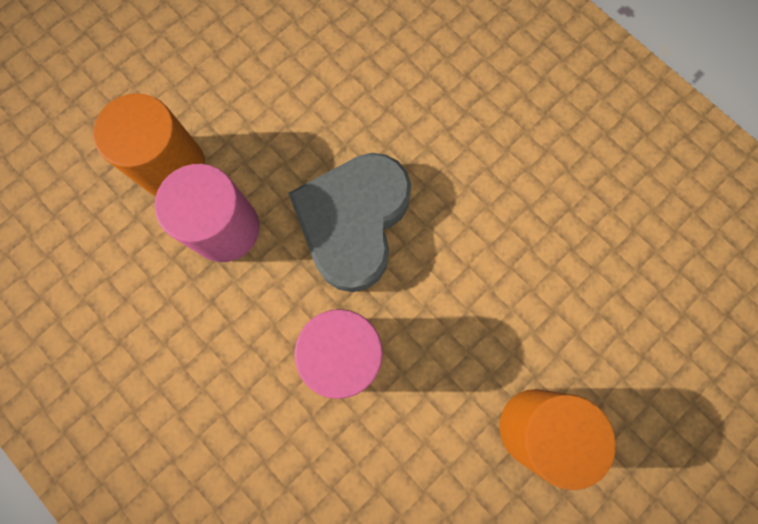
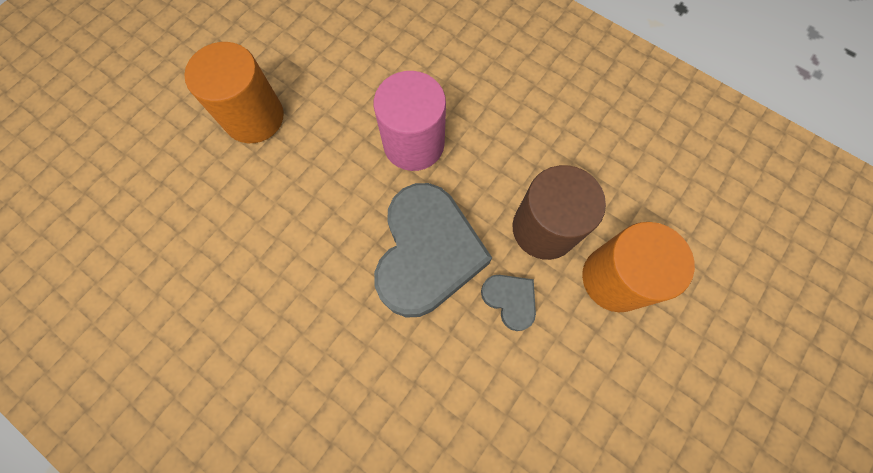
camera: 170 degrees right, 5 degrees down
(225, 228) = (544, 228): pink cylinder -> brown cylinder
(281, 164) = (510, 300): none -> grey heart

